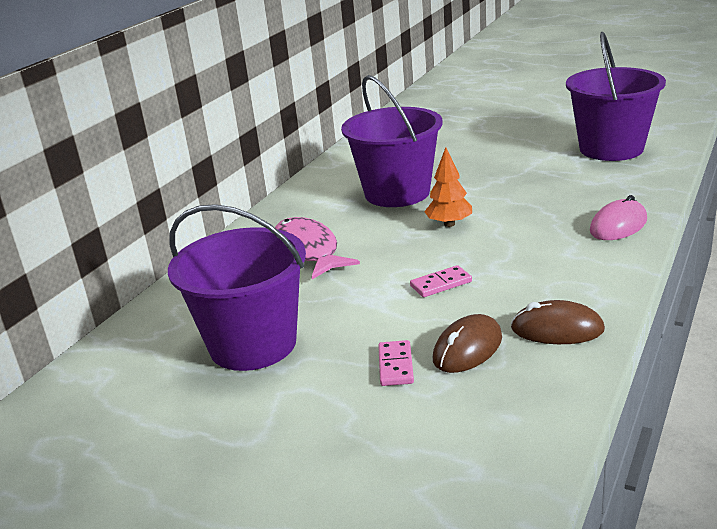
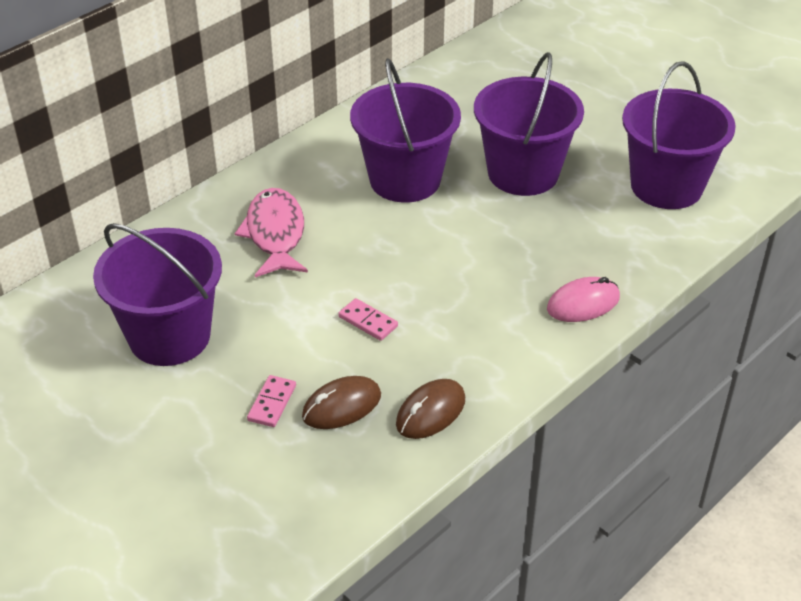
camera: 15 degrees right, 15 degrees up
(441, 284) = (368, 321): pink domino -> pink domino turned 45 degrees clockwise
(449, 224) = (426, 244): orange tree -> none
(491, 167) = (523, 173): none -> purple bucket
(557, 329) = (430, 412): brown mouse -> brown mouse turned 75 degrees counterclockwise

